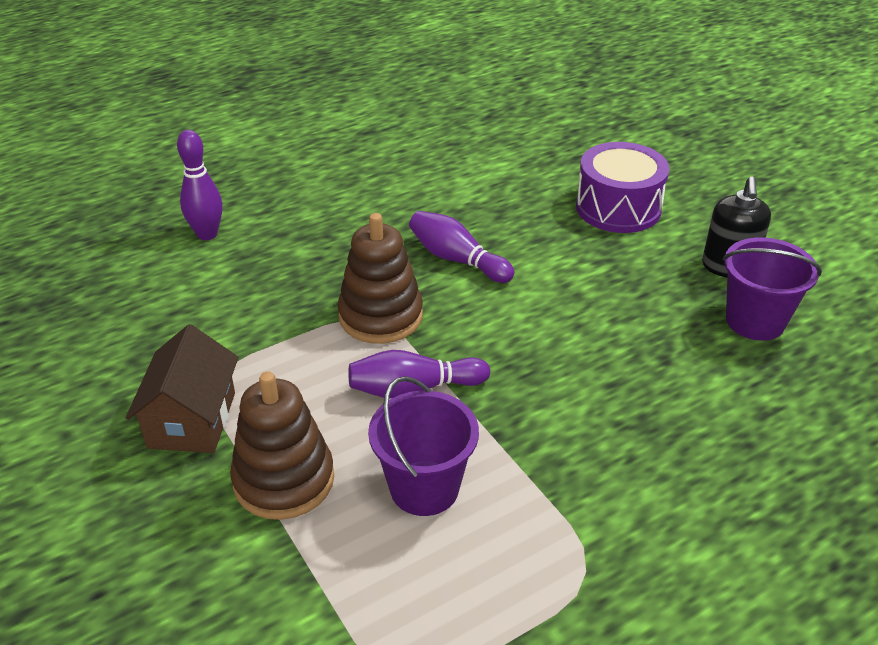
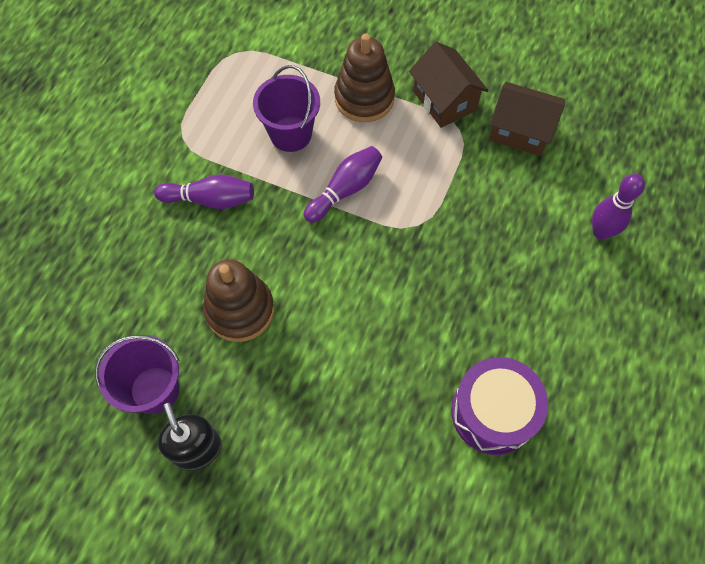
camera: 145 degrees right, 25 degrees up
(156, 344) = (520, 131): none -> brown house
(380, 316) = (413, 232): brown stacking toy -> brown stacking toy (240, 310)
(457, 259) = (408, 320): purple bowling pin -> purple bowling pin (210, 199)
(618, 208) = (326, 477): purple drum -> purple drum (493, 412)

